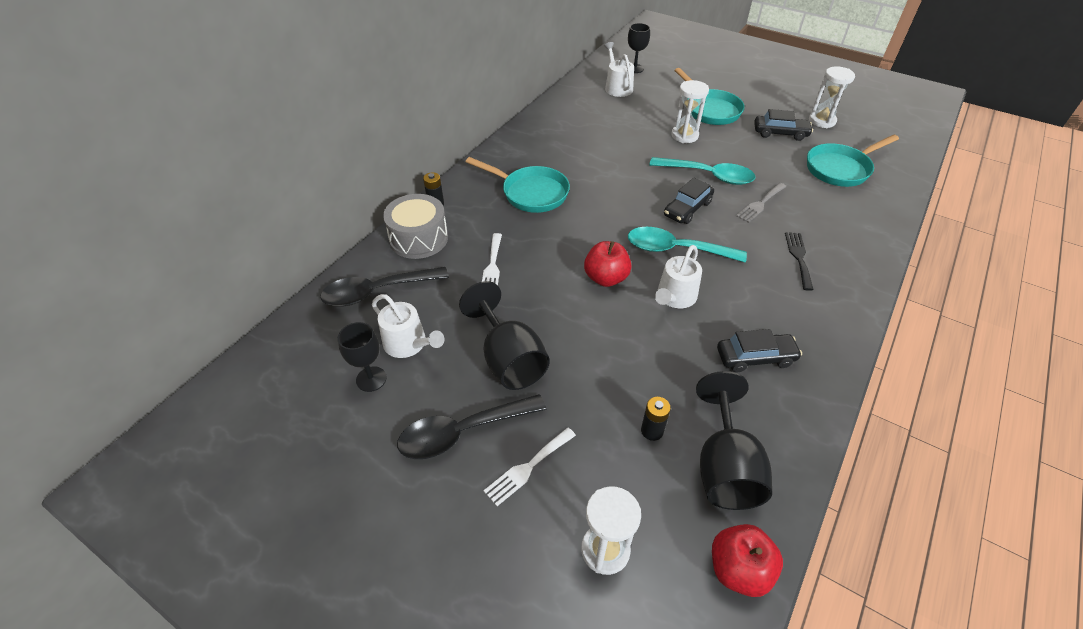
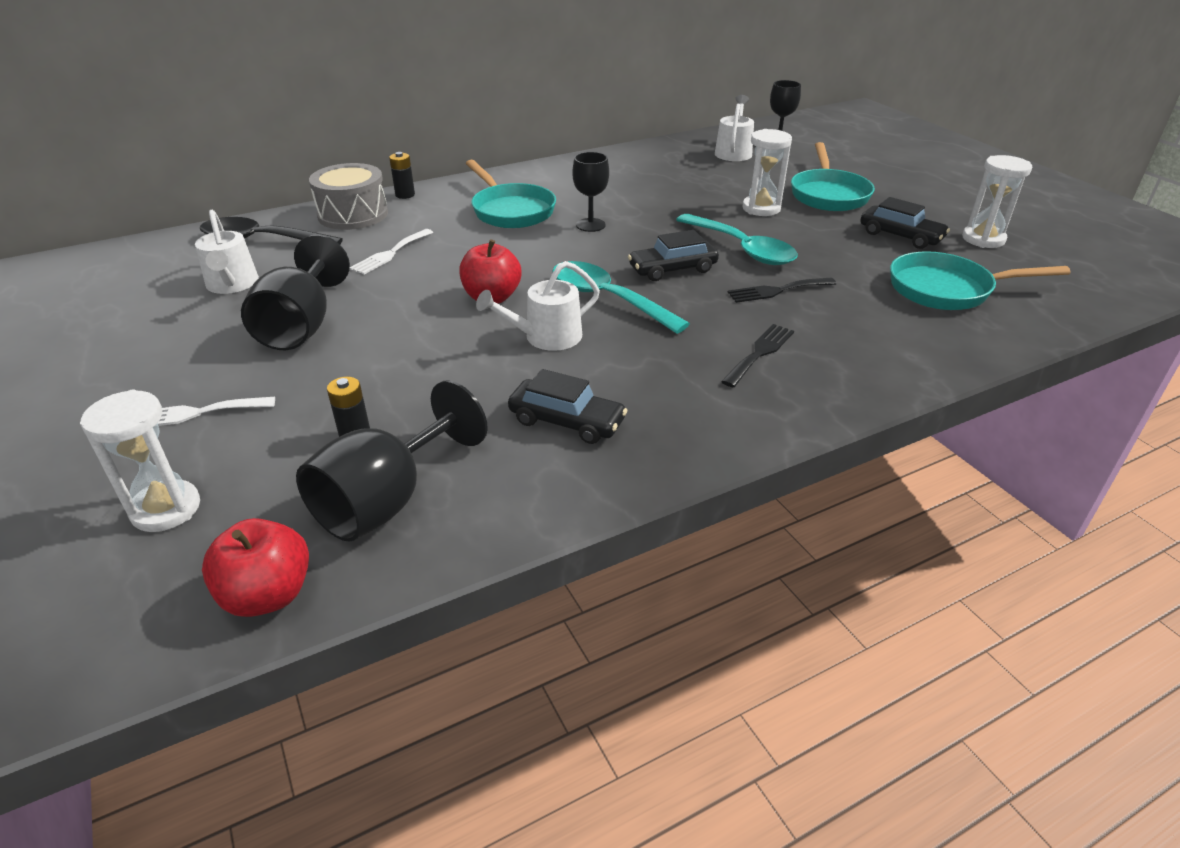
camera: 30 degrees right, 10 degrees down
(371, 379) = (166, 297): black goblet -> black goblet (590, 225)
(462, 432) = (181, 363): black spoon -> none
(760, 204) = (777, 291): grey fork -> black fork

